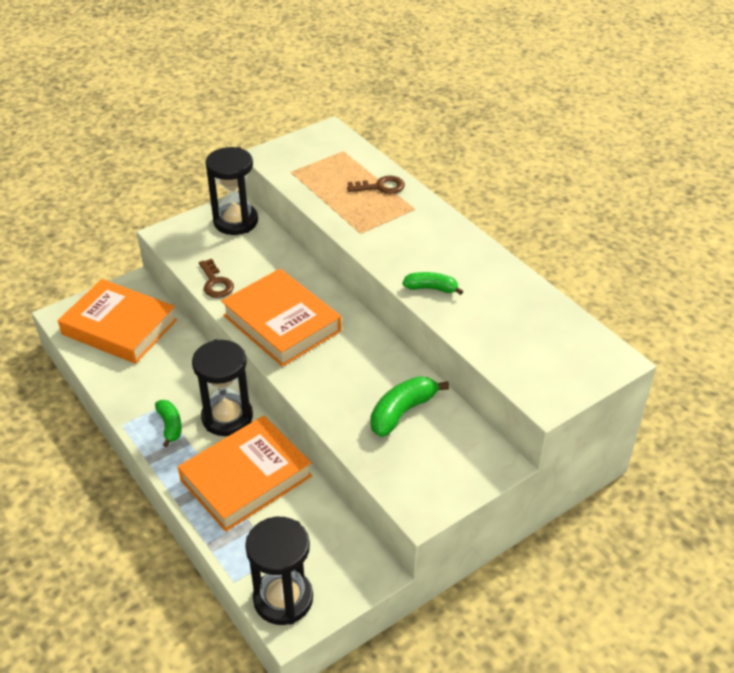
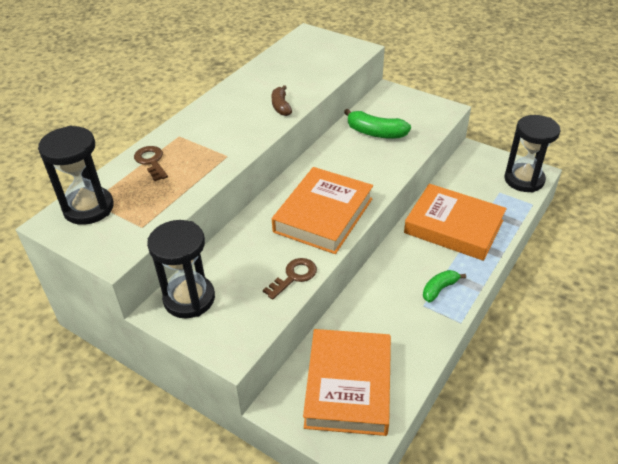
camera: 110 degrees left, 0 degrees up
(227, 417) = (407, 258): black hourglass -> black hourglass (88, 208)
(431, 288) = (281, 106): green banana -> brown banana

